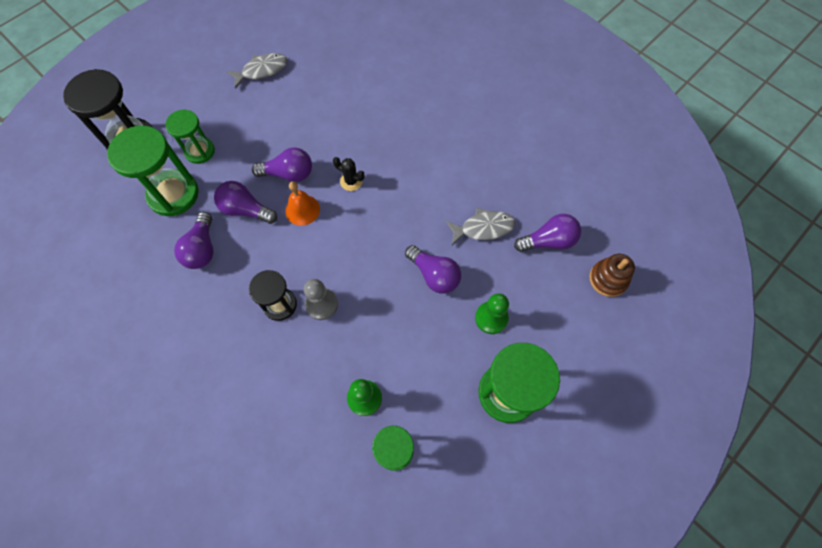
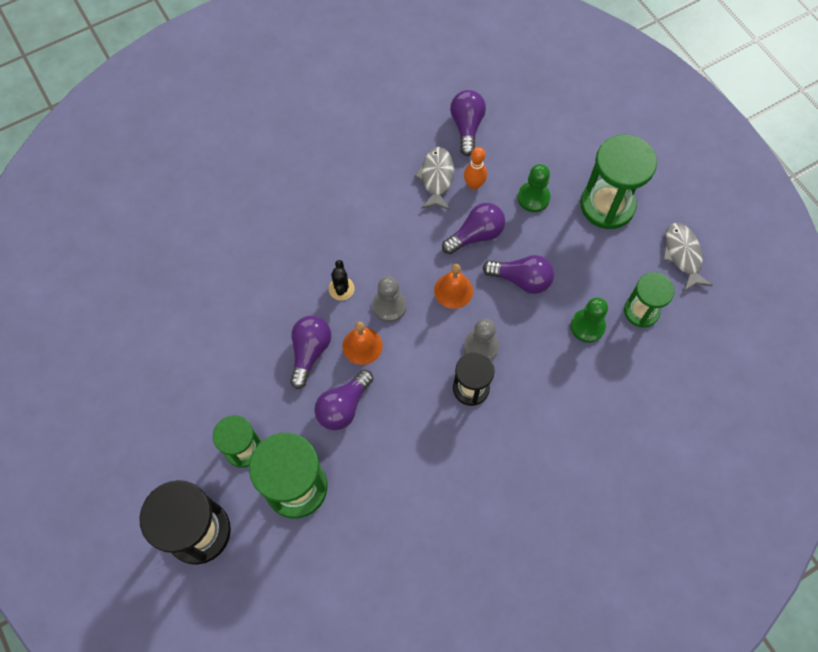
camera: 75 degrees left, 0 degrees up
(202, 249) = (381, 461): purple light bulb -> purple light bulb (521, 279)
(262, 70) = (144, 358): grey fish -> grey fish (682, 255)
(344, 221) = (389, 306): none -> grey pawn
(351, 181) = (341, 288): black cactus -> black cactus turned 45 degrees counterclockwise
(372, 268) = (453, 290): none -> orange bell
(487, 261) = (474, 185): none -> orange bowling pin
(608, 279) = (518, 92): brown stacking toy -> none

